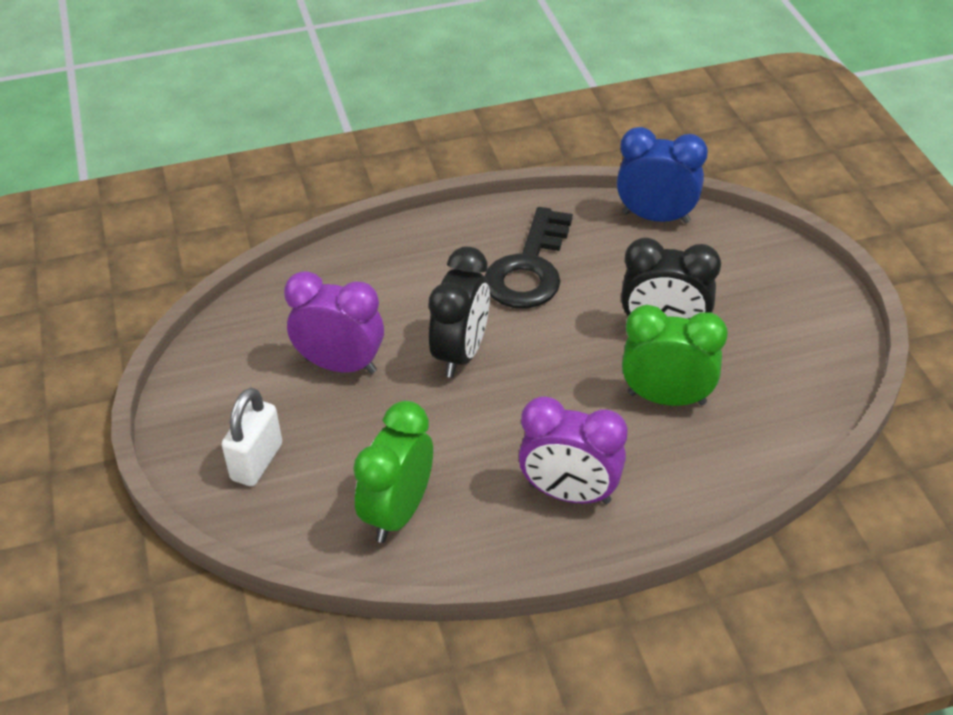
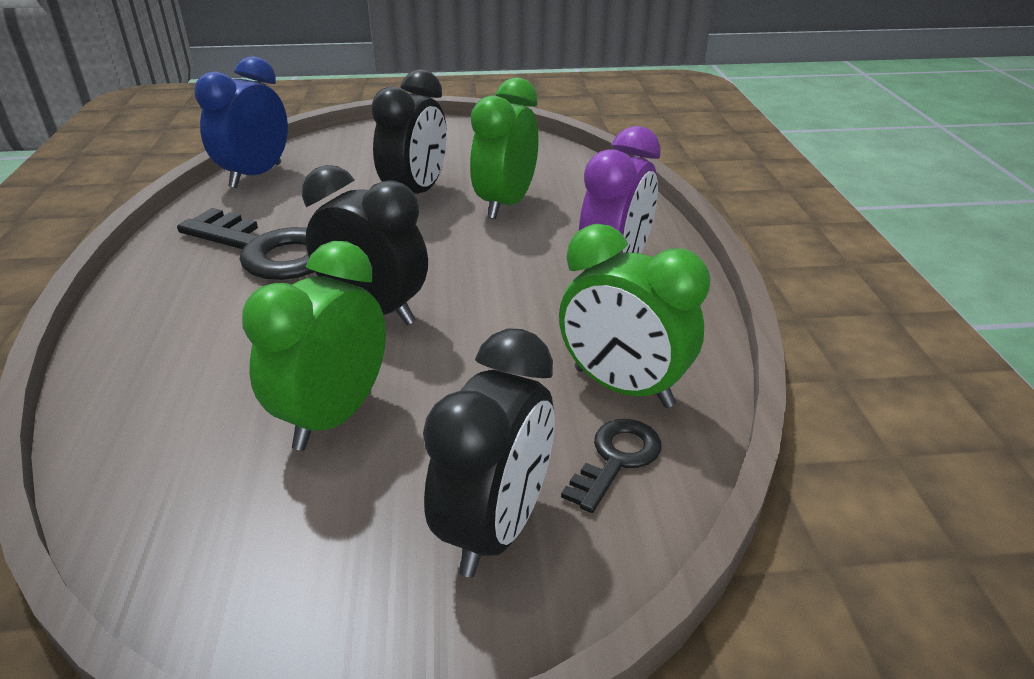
camera: 80 degrees left, 10 degrees down
(257, 462) = (495, 528): white padlock -> black clock
(321, 514) = (616, 459): none -> black key
(340, 365) = (334, 416): purple clock -> green clock

